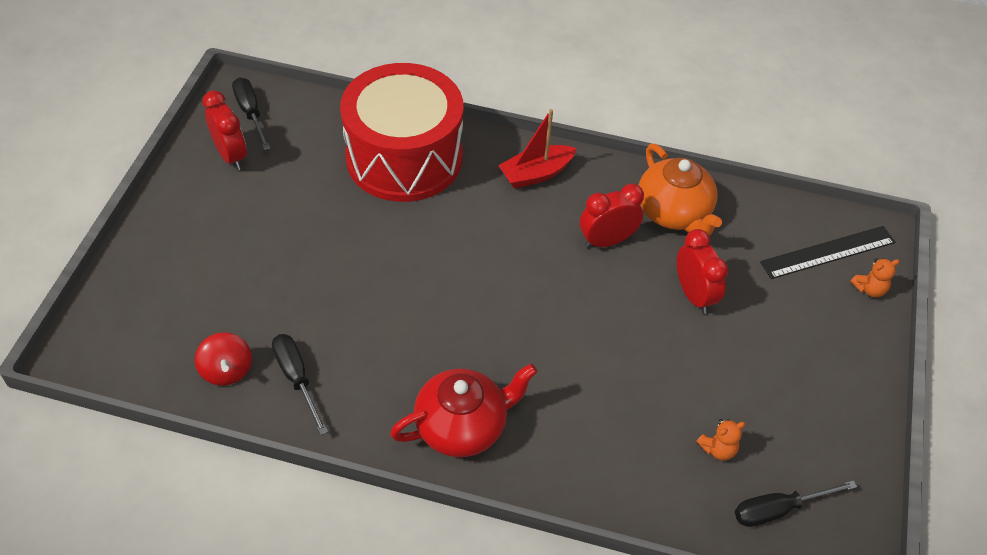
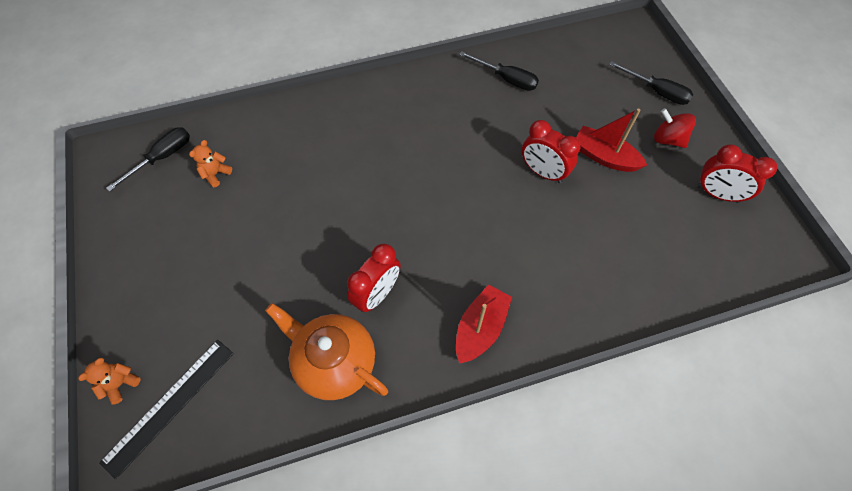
camera: 150 degrees right, 10 degrees up
(227, 370) = (548, 63): red spinning top -> red spinning top (668, 139)
(251, 113) = (752, 240): black screwdriver -> black screwdriver (656, 92)
(290, 238) = (604, 157): none -> red boat
(404, 157) = (598, 274): red drum -> none
(462, 426) = (388, 104): red teapot -> none
(694, 295) = (280, 284): red clock -> red clock (543, 172)

